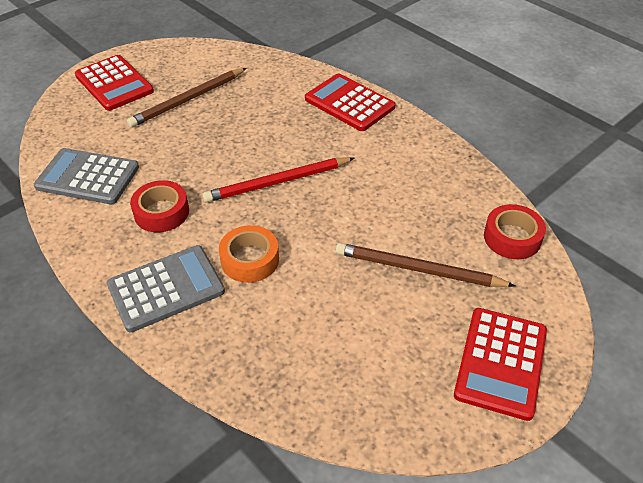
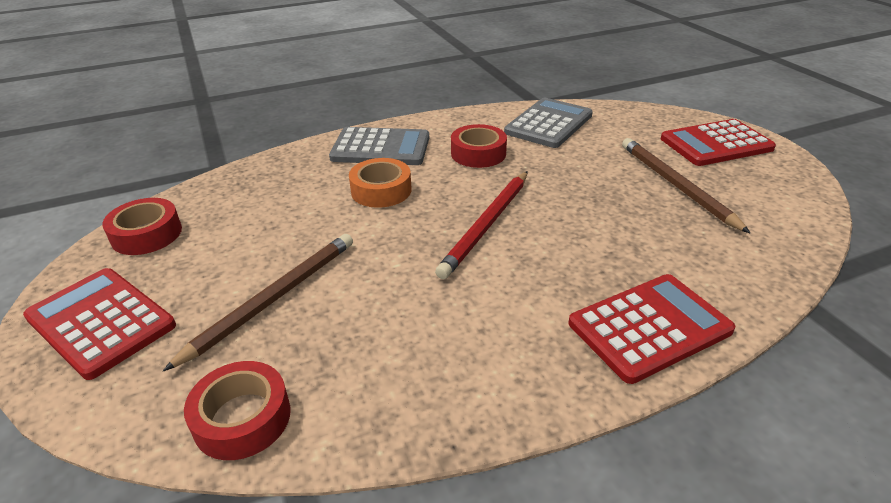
camera: 110 degrees right, 10 degrees down
(166, 288) = (381, 148): grey calculator -> grey calculator turned 75 degrees counterclockwise
(277, 182) = (487, 225): red pencil -> red pencil turned 150 degrees counterclockwise
(392, 410) = (146, 234): none -> red tape

